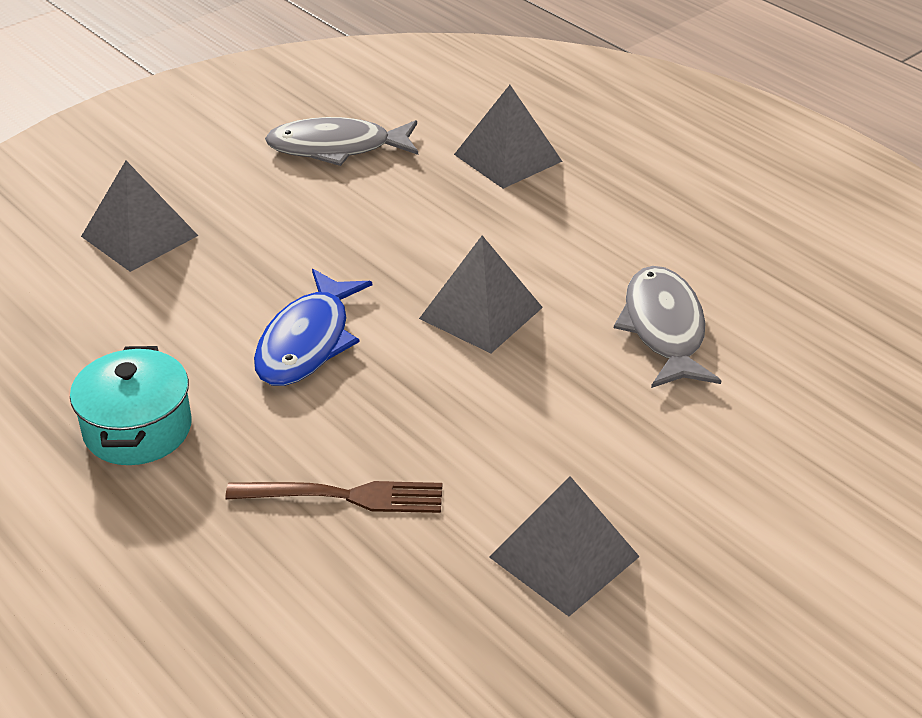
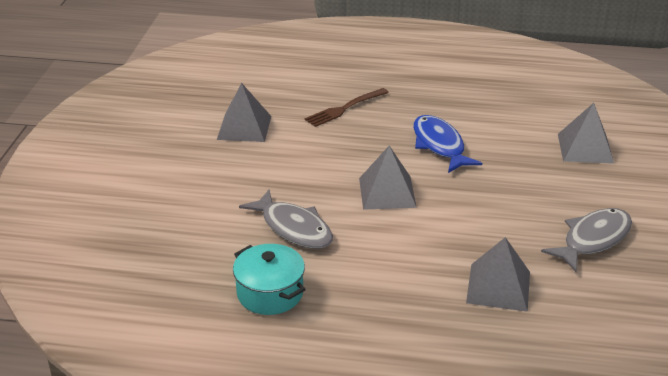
camera: 140 degrees right, 5 degrees down
(138, 429) = (447, 92): turquoise pot -> turquoise pot (270, 293)

